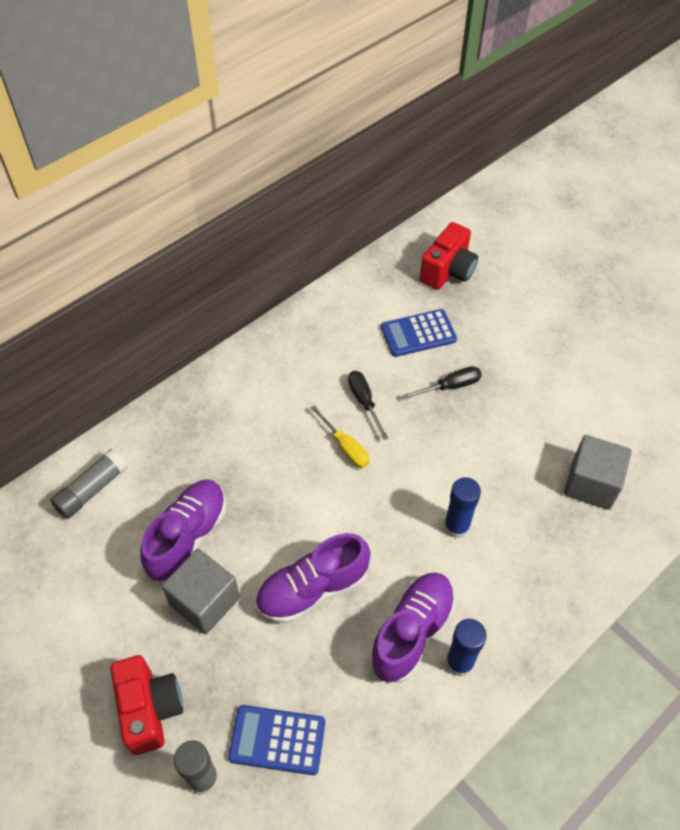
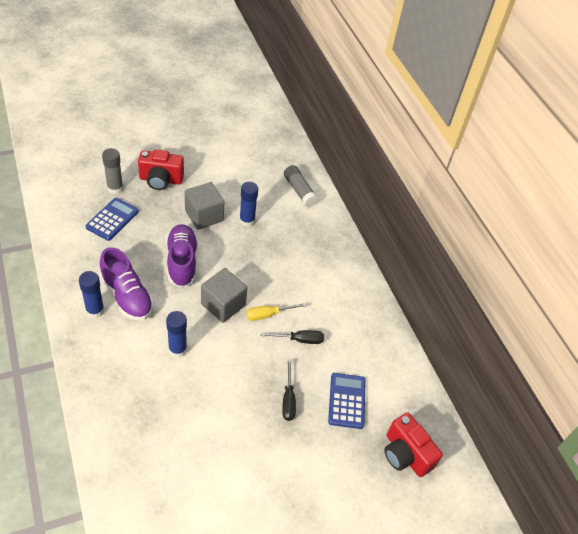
camera: 105 degrees right, 5 degrees down
(188, 537) = (247, 220): purple shoe -> blue glue stick
(591, 484) = (160, 450): grey cube -> grey cube (223, 304)

